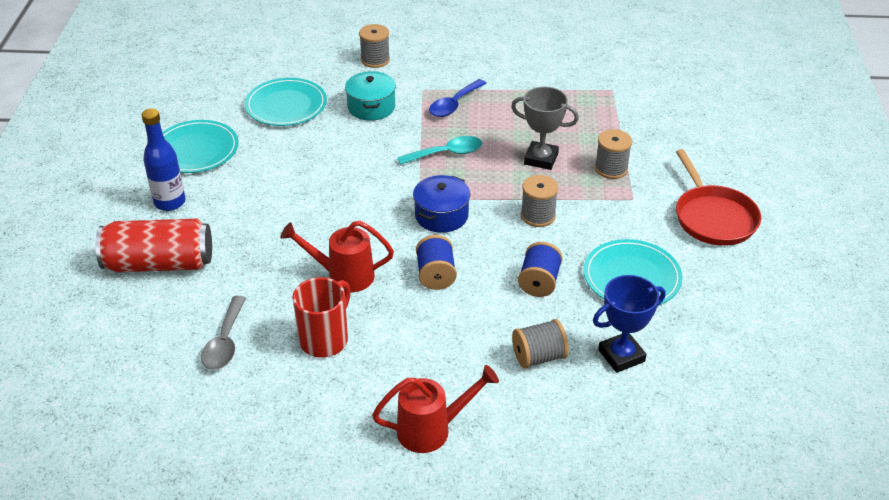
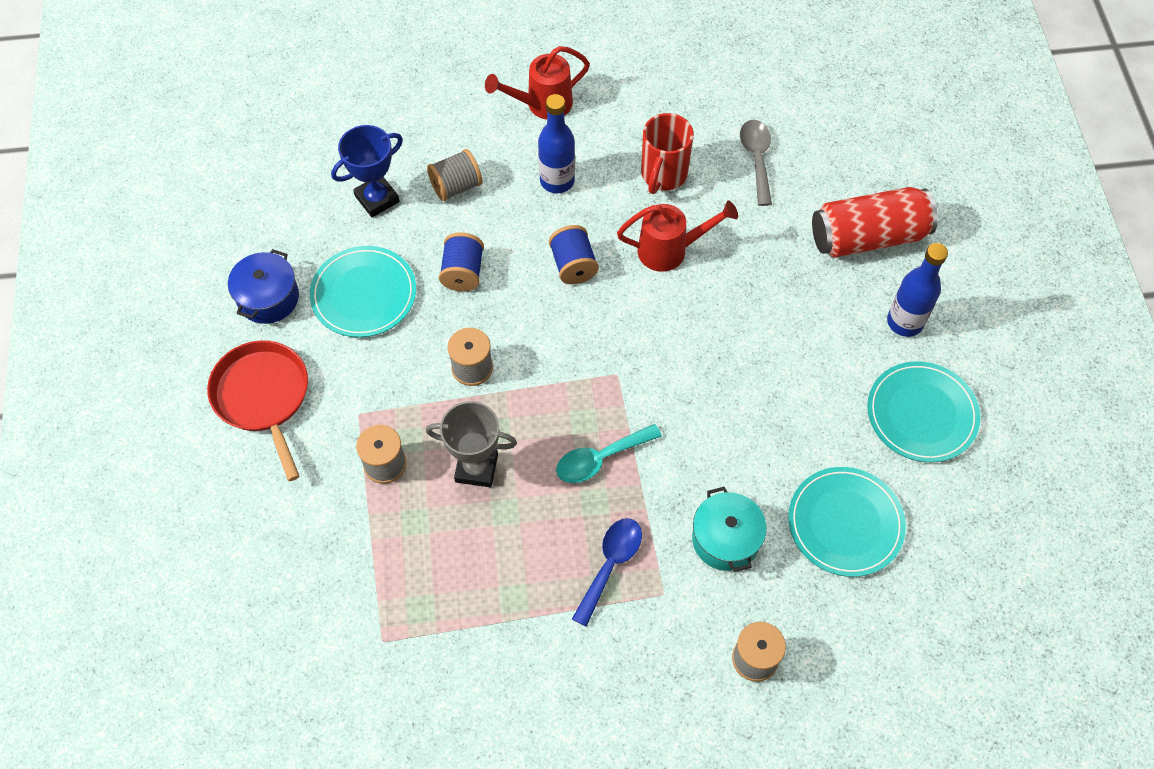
camera: 170 degrees right, 20 degrees up
(434, 348) = (557, 181): none -> blue bottle
(441, 215) = (585, 350): blue pot -> blue pot (268, 298)

